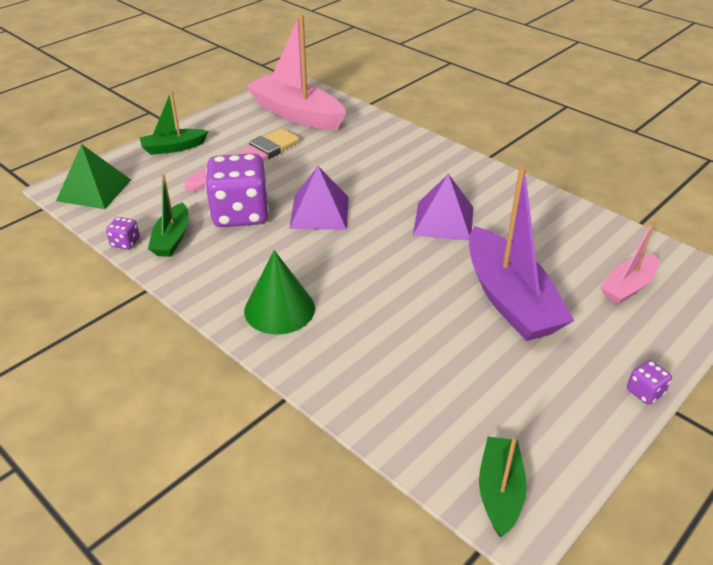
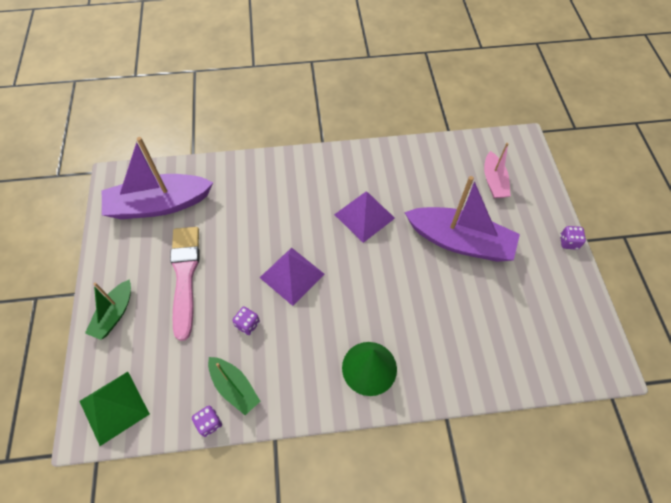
camera: 50 degrees left, 20 degrees up
(240, 214) = (247, 324): purple dice -> purple dice, size x0.41
(296, 114) = (159, 205): pink boat -> purple boat
(500, 492) = (587, 360): green boat -> none

